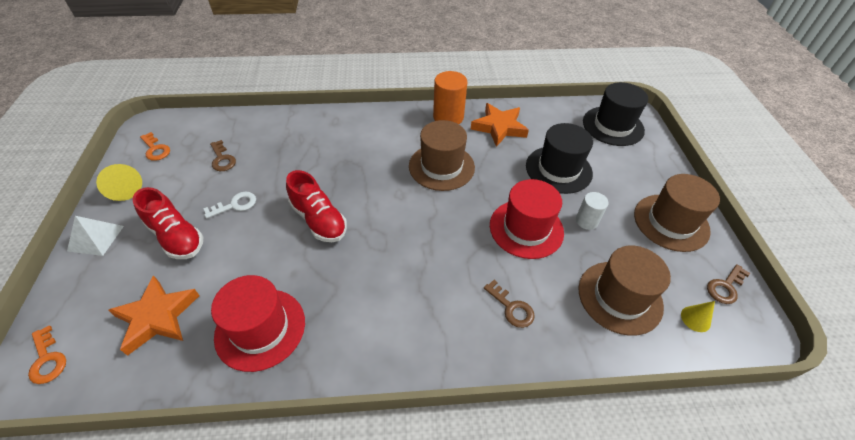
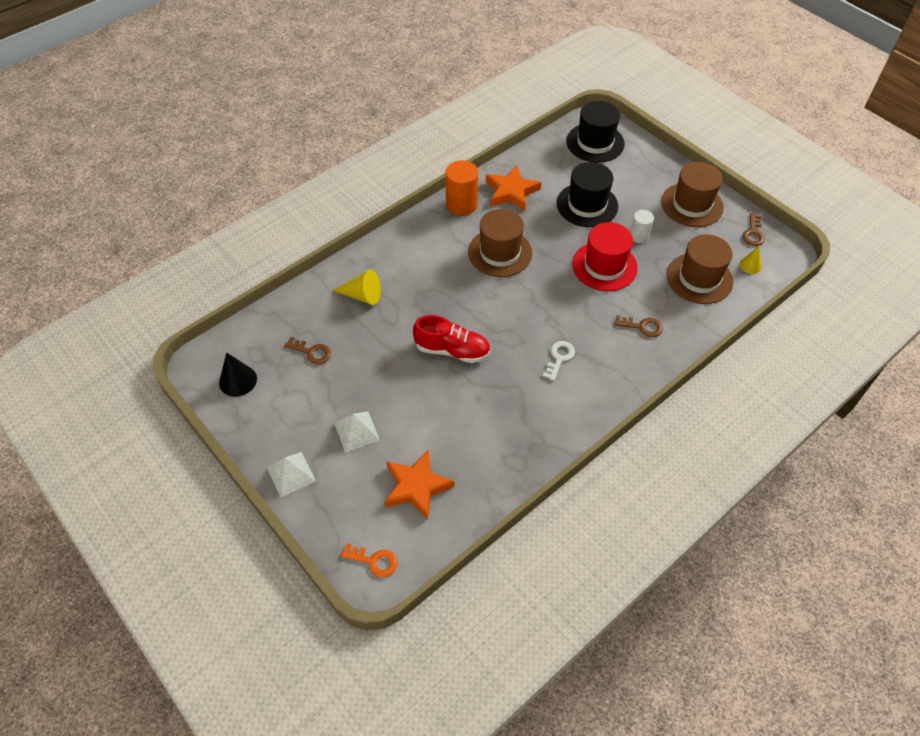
camera: 35 degrees left, 5 degrees up
(124, 188) = (257, 426): yellow cone -> yellow cone (362, 295)
(155, 149) = (238, 380): orange key -> black cone
(176, 237) = (356, 431): red shoe -> white pyramid
(235, 205) = (372, 380): white key -> white key (559, 358)
(260, 328) = (497, 445): red hat -> none

